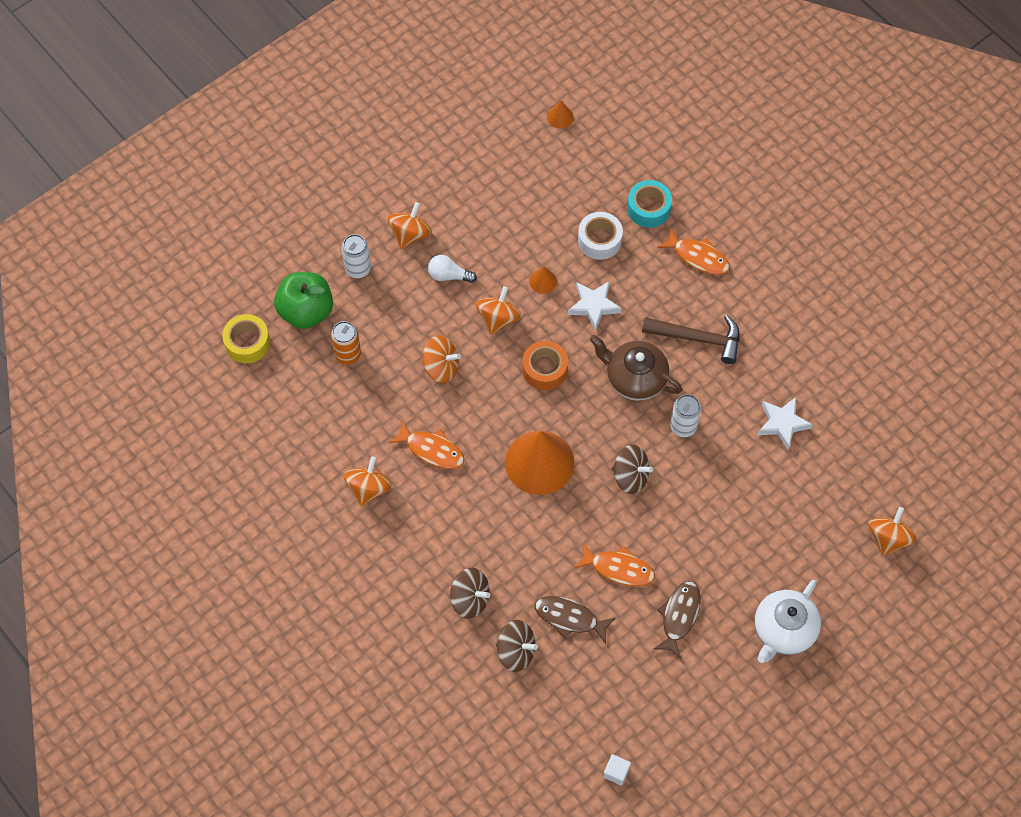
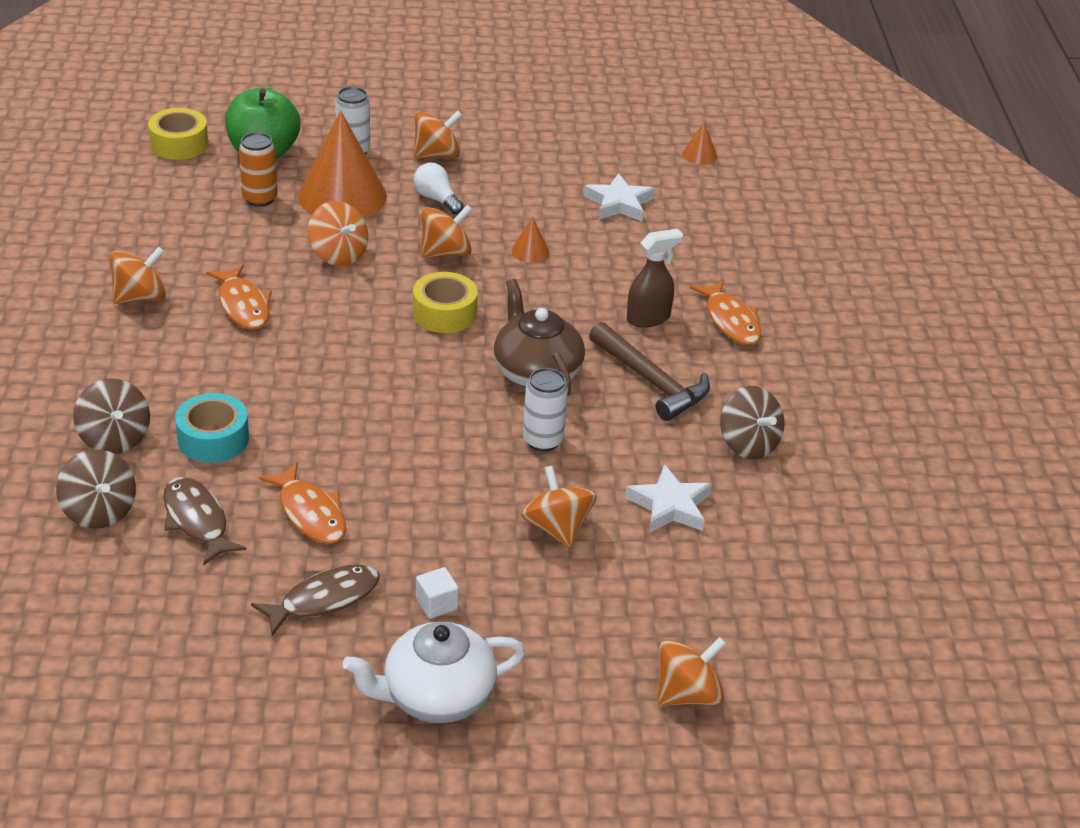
camera: 35 degrees right, 25 degrees down
(539, 462) = (341, 377): orange cone -> orange cone (342, 196)
(545, 369) = (444, 313): orange tape -> yellow tape
(594, 306) = (562, 296): white star -> white star (619, 203)
(599, 240) = (631, 254): white tape -> none
(616, 772) = (53, 695): white cube -> white cube (436, 604)
(630, 476) = (427, 445): brown spinning top -> brown spinning top (748, 444)
(648, 208) = (717, 259): turquoise tape -> turquoise tape (213, 439)
(654, 288) = (648, 318): none -> brown spray bottle
(743, 482) = (557, 528): none -> orange spinning top

